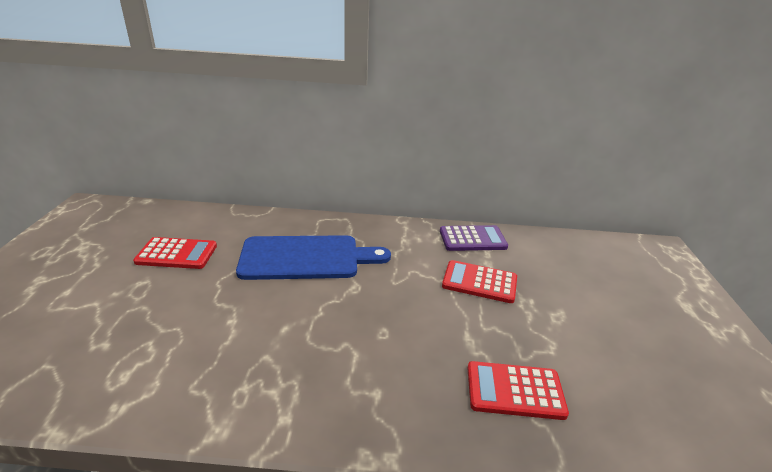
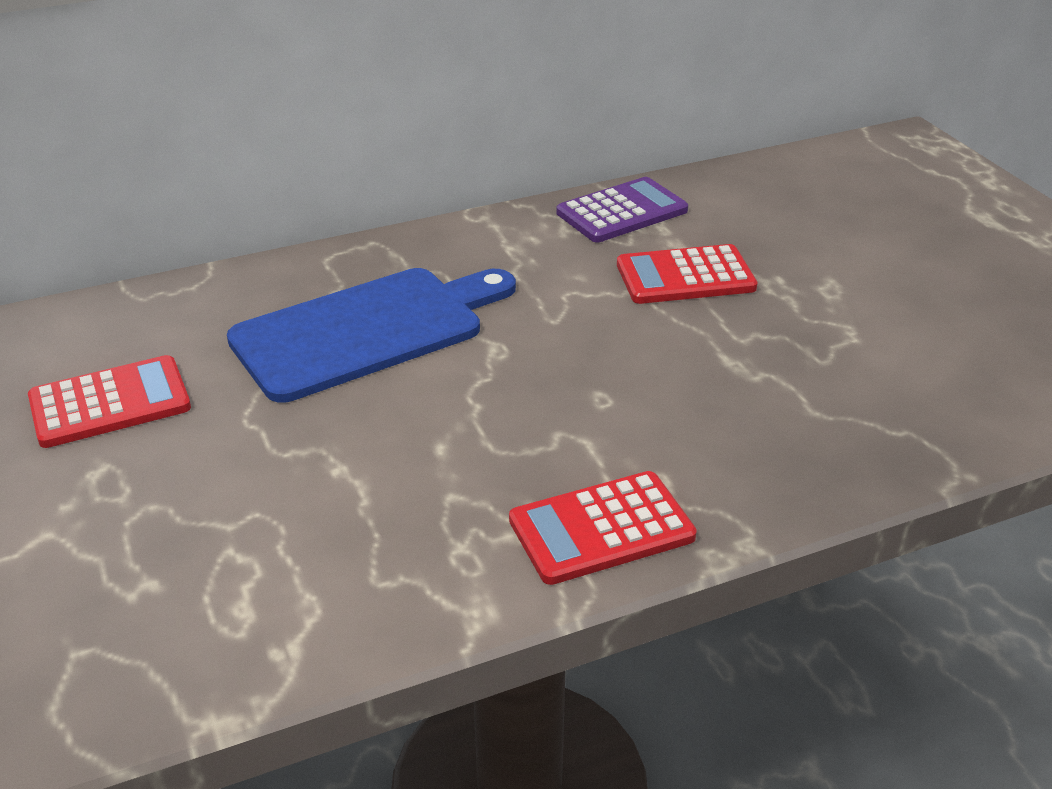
camera: 25 degrees left, 5 degrees up
(515, 391) = (842, 405): red calculator -> red calculator (601, 529)

